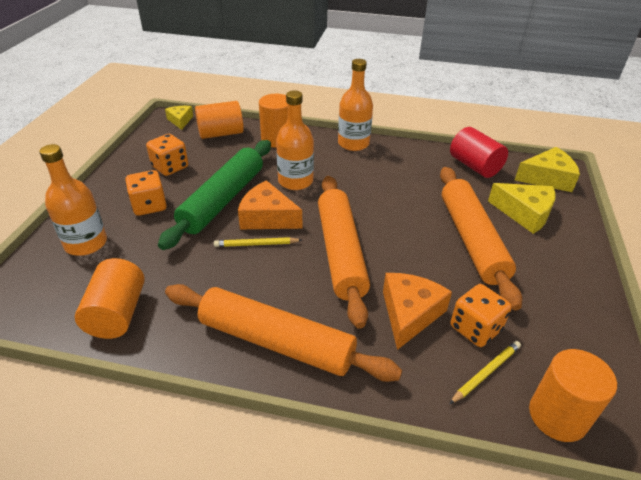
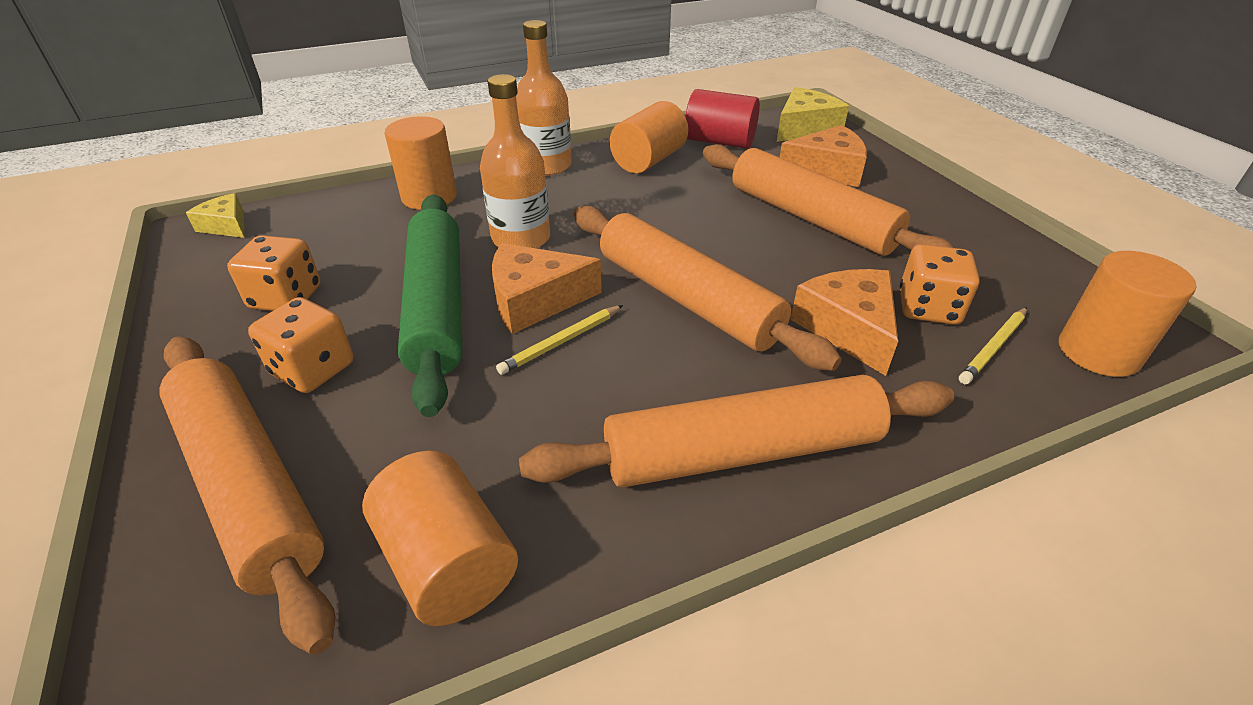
camera: 35 degrees left, 0 degrees up
(86, 243) = (248, 486): orange bottle -> orange rolling pin
(221, 133) = (325, 219): orange cylinder -> orange cylinder (648, 160)
(486, 372) = (993, 348): yellow pencil -> yellow pencil turned 150 degrees counterclockwise
(524, 213) = (827, 170): yellow cheese -> orange cheese

